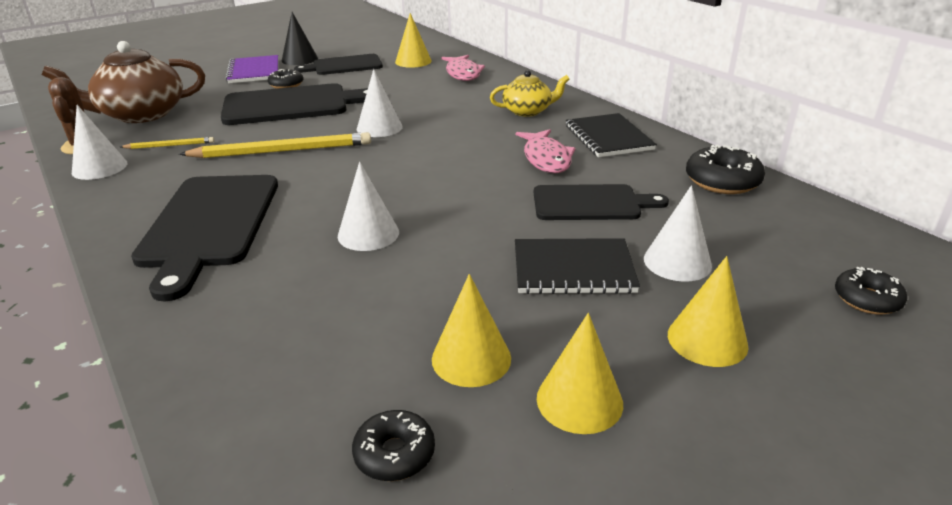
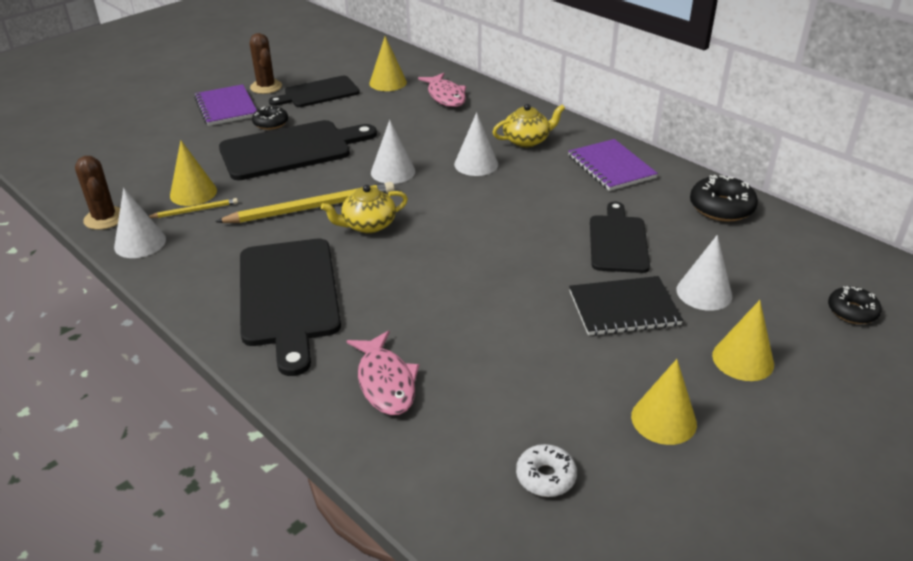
camera: 10 degrees left, 5 degrees up
(141, 114) = (139, 173): brown teapot -> none
(299, 59) = (266, 87): black cone -> brown cactus
(329, 169) = (368, 225): none -> yellow teapot
(368, 234) = (438, 291): white cone -> white cone (476, 164)
(394, 454) = (545, 477): black donut -> white donut
(471, 358) = (571, 396): yellow cone -> yellow cone (193, 193)
(546, 158) = (563, 196): pink fish -> pink fish (385, 382)
(591, 203) = (618, 241): black cutting board -> black cutting board turned 75 degrees counterclockwise
(608, 137) = (611, 167): black notebook -> purple notebook

